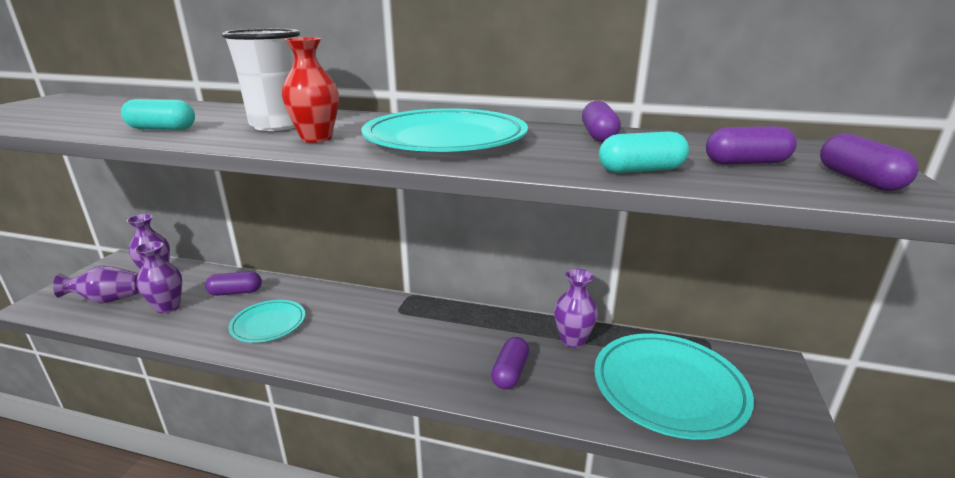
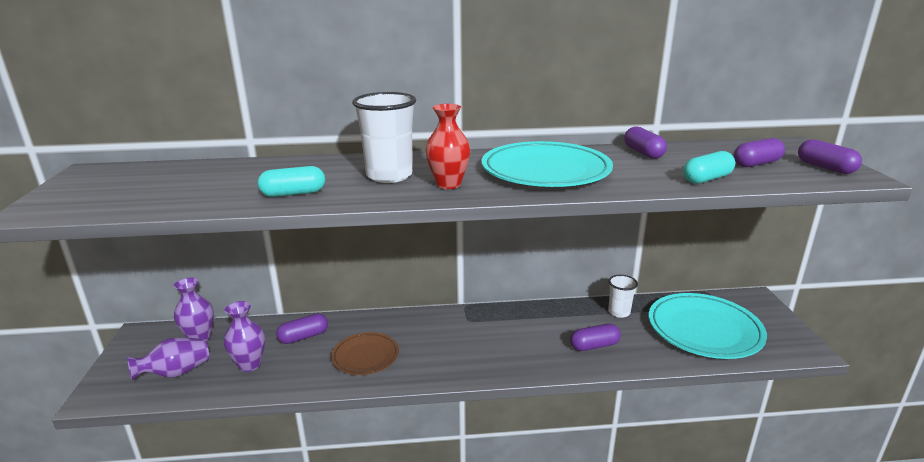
camera: 20 degrees left, 0 degrees up
(268, 324) = (365, 356): turquoise plate -> brown plate
(510, 372) = (594, 346): purple capsule -> purple capsule turned 75 degrees clockwise
(572, 340) = (619, 312): purple vase -> white cup

